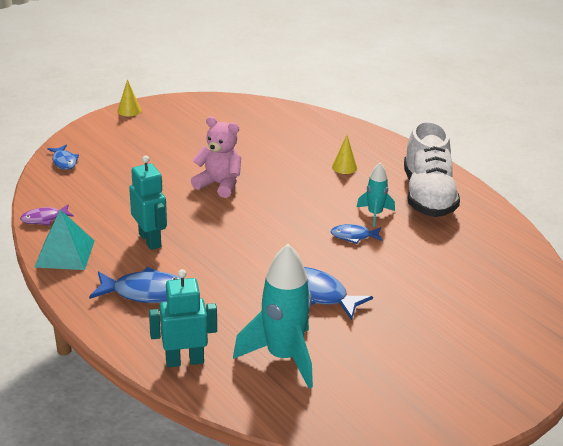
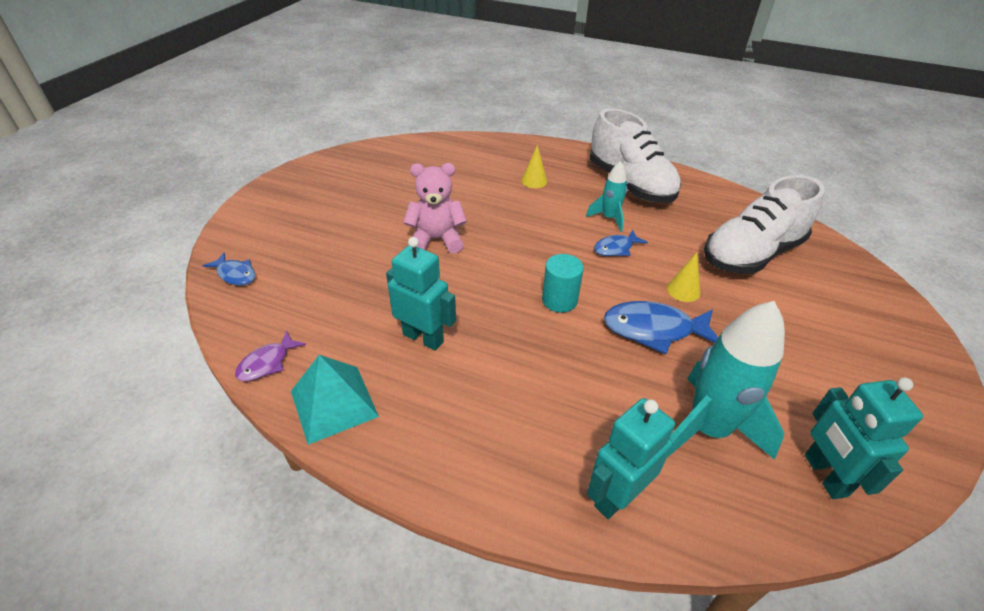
camera: 30 degrees left, 10 degrees up
(129, 110) = (267, 189): yellow cone -> yellow cone (683, 290)
(145, 292) = (481, 414): blue fish -> none
(268, 253) = (559, 300): none -> turquoise cylinder
(332, 409) = (824, 475): none -> turquoise robot
(467, 279) = (751, 254): none -> white shoe

